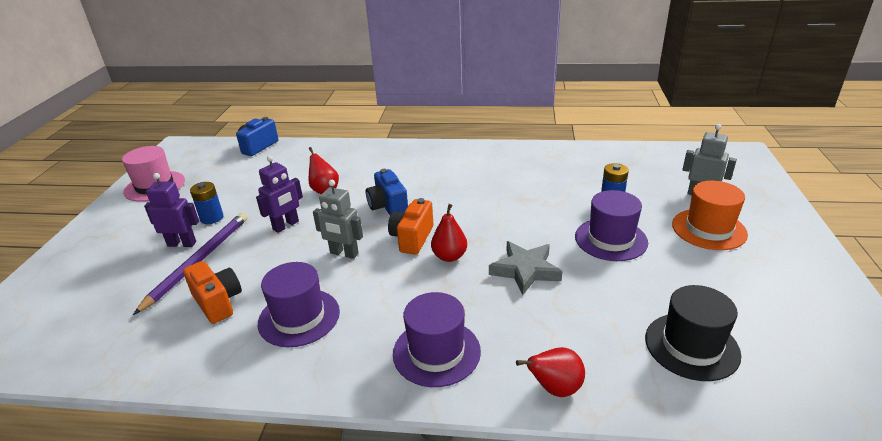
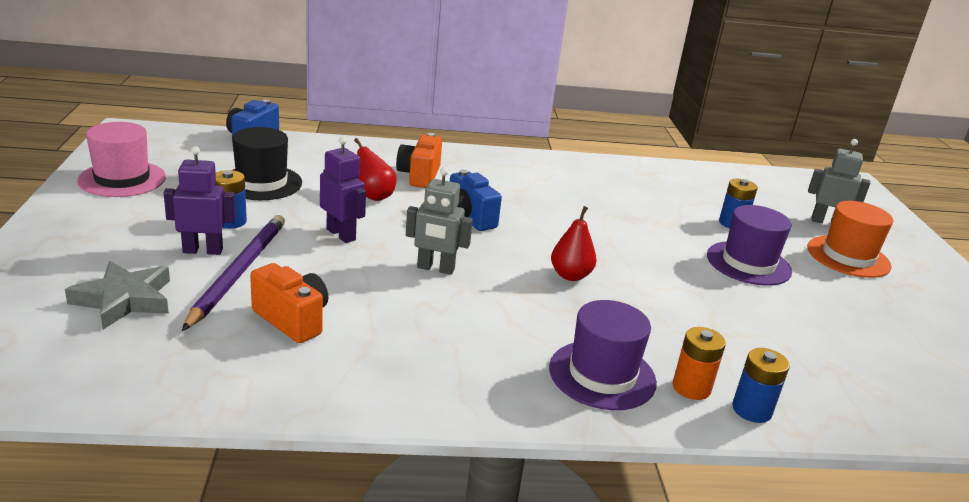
camera: 15 degrees left, 5 degrees down
(286, 225) = (341, 234): purple robot -> purple robot turned 75 degrees counterclockwise
(299, 317) = (412, 337): purple hat -> none
(412, 238) = (515, 254): orange camera -> orange camera (419, 176)
(508, 365) = (691, 388): none -> orange battery
(525, 270) = (667, 292): grey star -> grey star (124, 300)
(554, 388) = (751, 410): red pear -> blue battery
(691, 346) = (876, 369): black hat -> black hat (261, 183)

